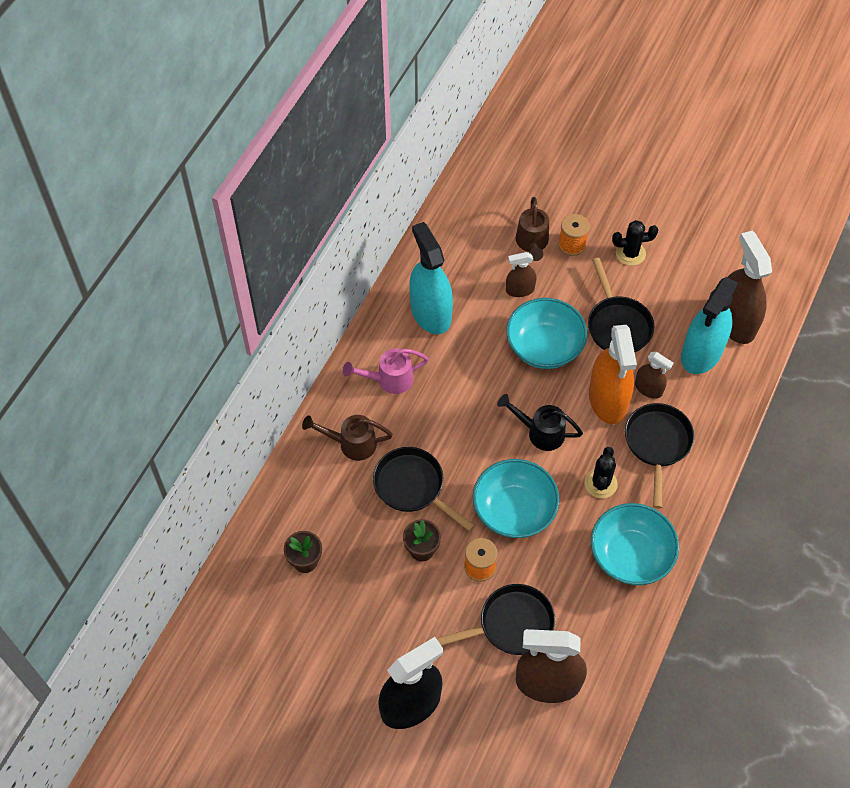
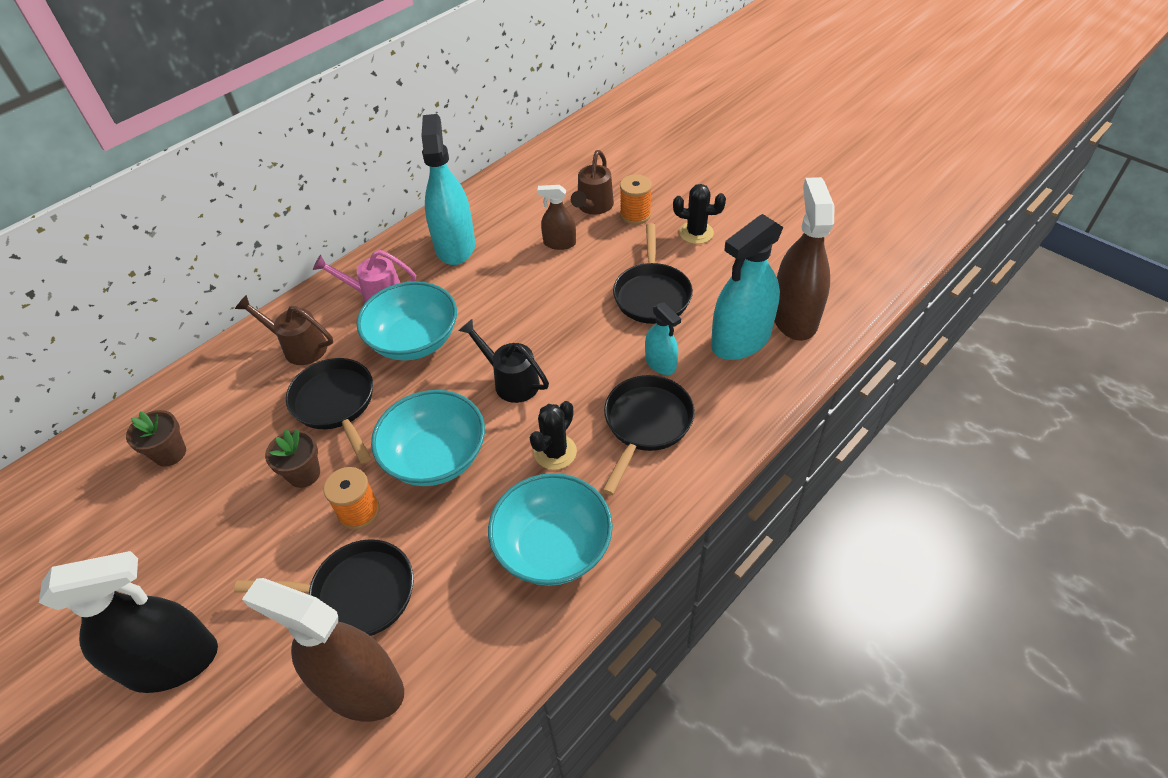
camera: 20 degrees right, 10 degrees down
(544, 347) = (559, 299): turquoise bowl -> turquoise bowl (414, 340)
(608, 399) = (606, 364): orange spray bottle -> none
(648, 388) = (660, 363): brown spray bottle -> turquoise spray bottle

